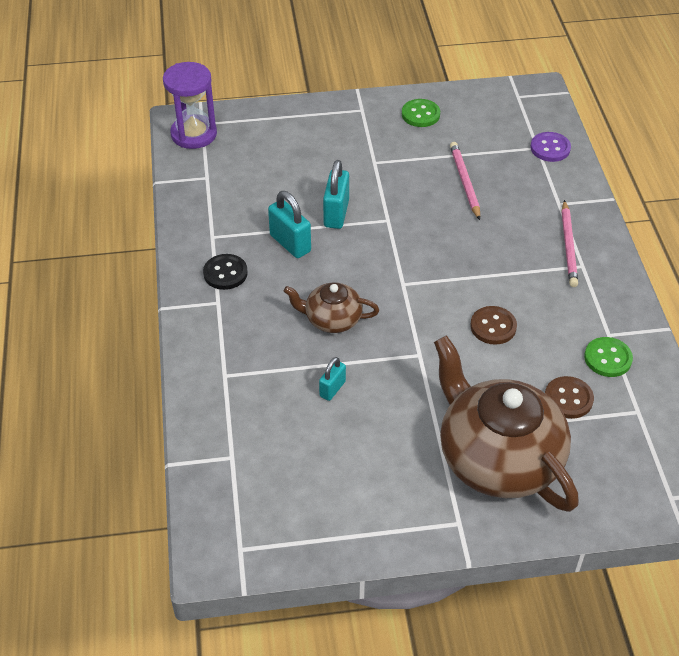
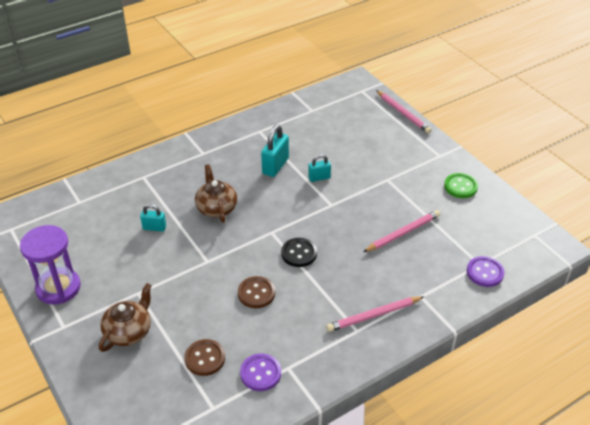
camera: 65 degrees right, 5 degrees down
(194, 134) = (348, 91): purple hourglass -> purple hourglass (58, 288)
(225, 273) = (230, 147): black button -> black button (299, 253)
(270, 107) = (403, 113): none -> pink pencil
(336, 213) = (319, 178): turquoise padlock -> turquoise padlock, size x0.60
(497, 458) = (129, 331): brown teapot -> brown teapot, size x0.50
(608, 358) = (260, 373): green button -> purple button

